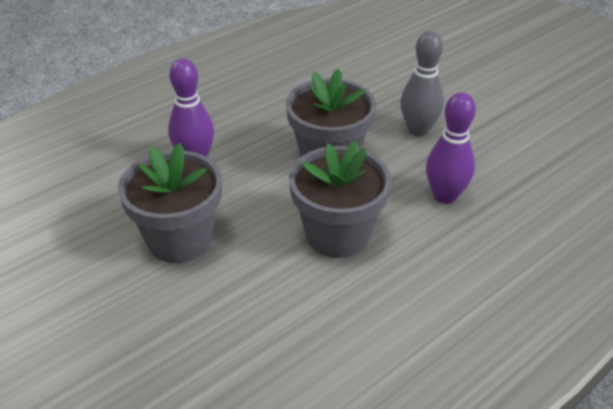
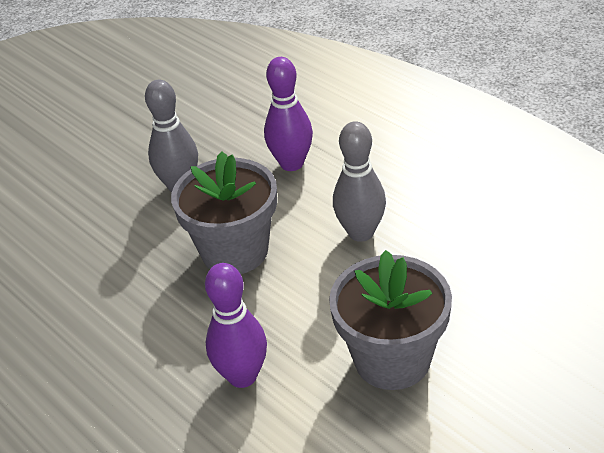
camera: 90 degrees left, 0 degrees up
(337, 235) = (361, 232): grey flower pot -> grey bowling pin

